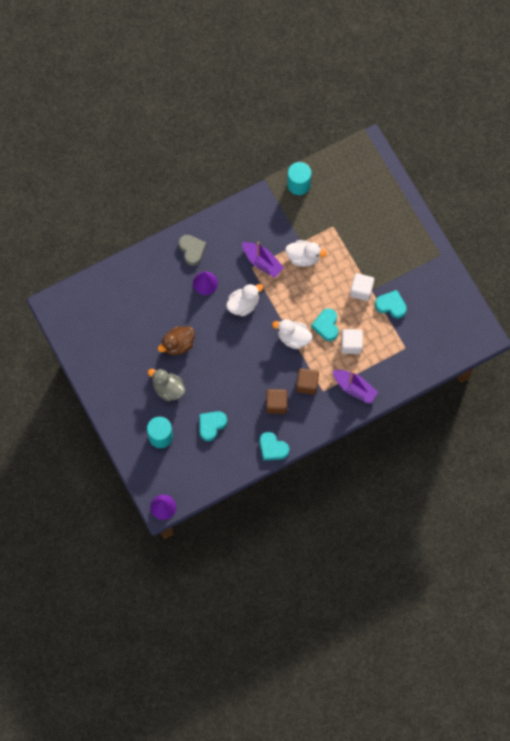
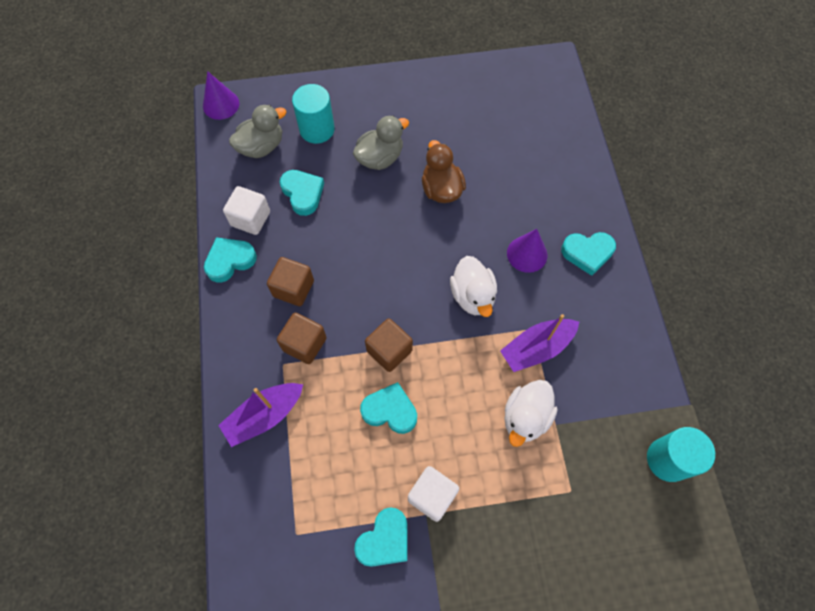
camera: 110 degrees right, 5 degrees down
(186, 465) = (261, 147): none -> grey duck
(192, 250) = (587, 253): grey heart -> turquoise heart
(293, 338) = (389, 351): white duck -> brown cube
(351, 344) = (341, 440): white cube -> white cube (250, 219)

